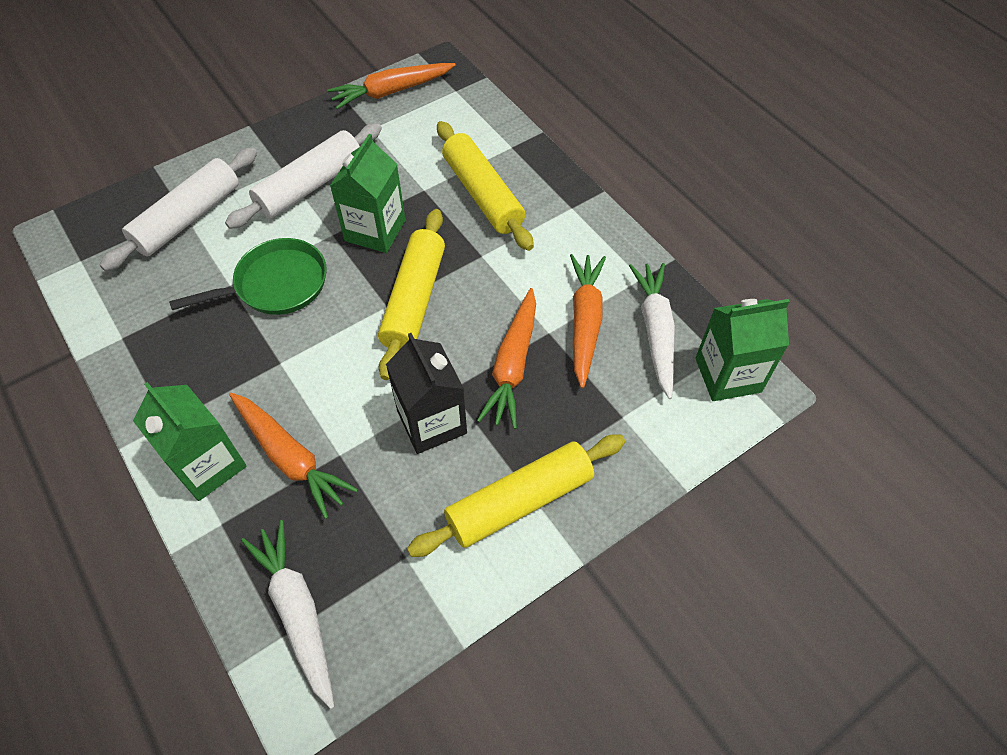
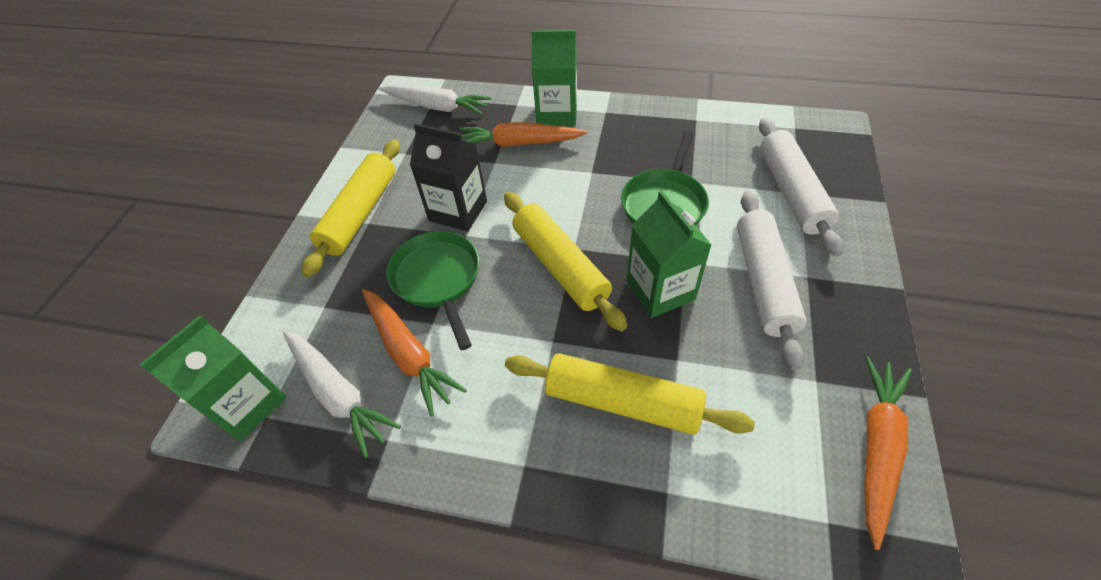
camera: 140 degrees right, 5 degrees down
(512, 365) = (438, 279): orange carrot -> green pan

